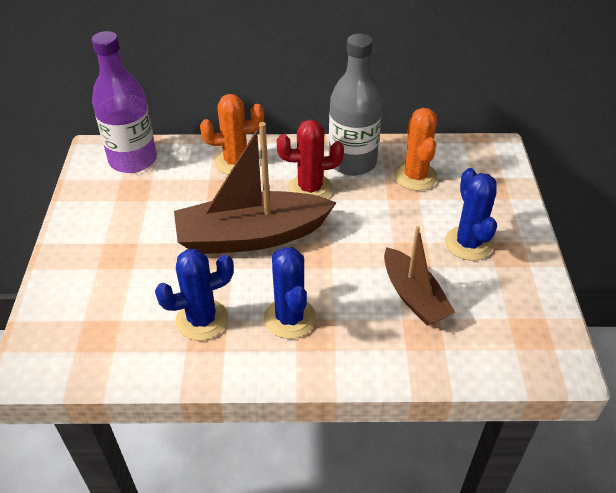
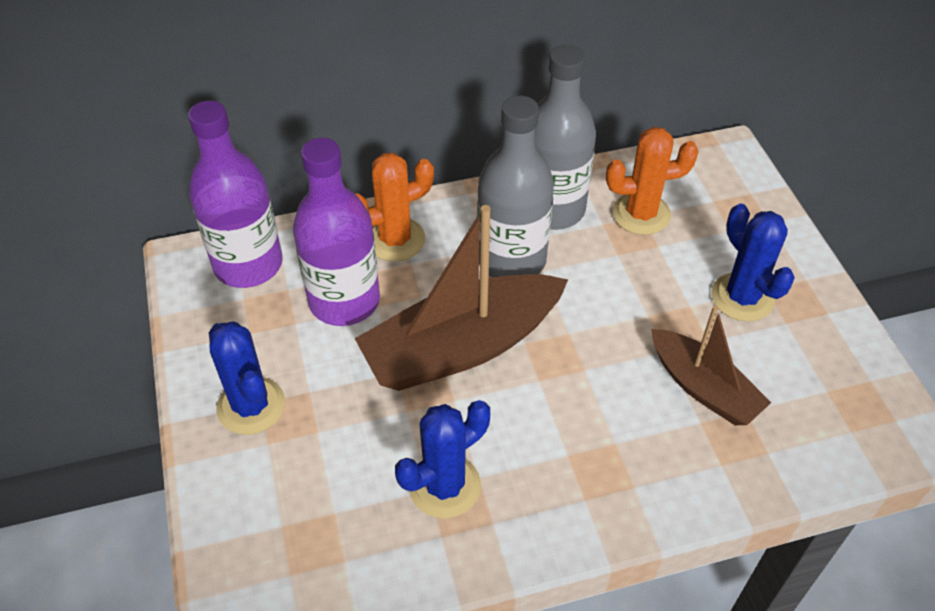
camera: 15 degrees left, 5 degrees up
(185, 193) = (344, 301): none -> purple bottle
(290, 318) = (559, 456): blue cactus -> blue cactus (251, 406)
(310, 188) = (511, 260): red cactus -> grey bottle
(415, 176) = (641, 214): orange cactus -> orange cactus turned 75 degrees counterclockwise

